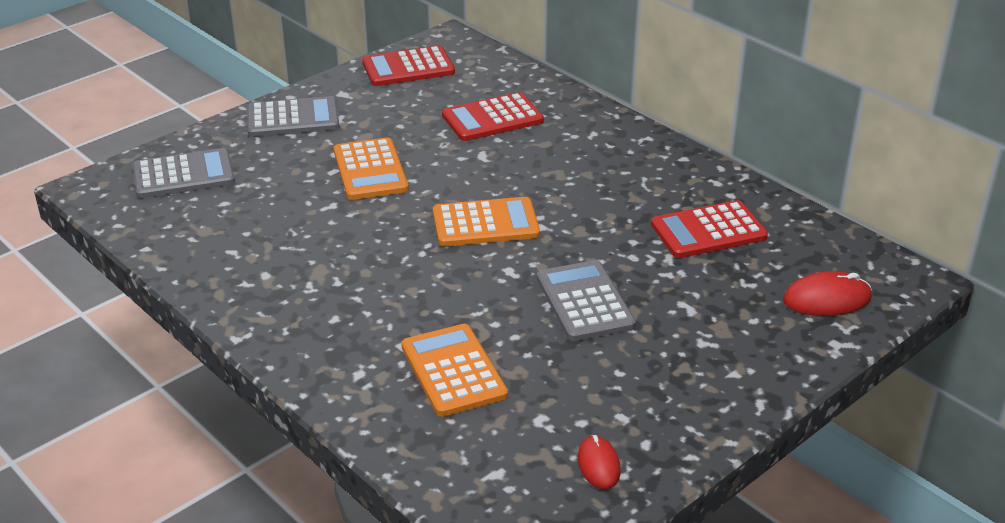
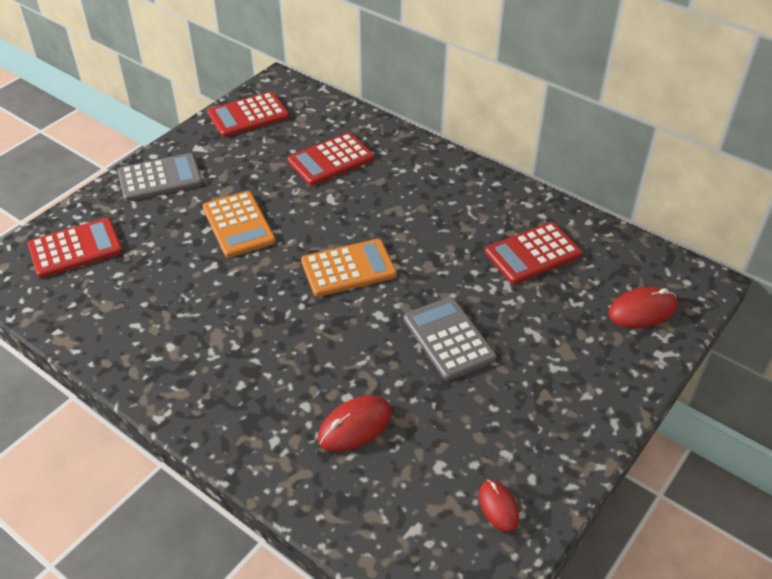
camera: 10 degrees left, 10 degrees up
(183, 175) = (75, 249): grey calculator -> red calculator
(453, 371) = (355, 426): orange calculator -> red mouse

